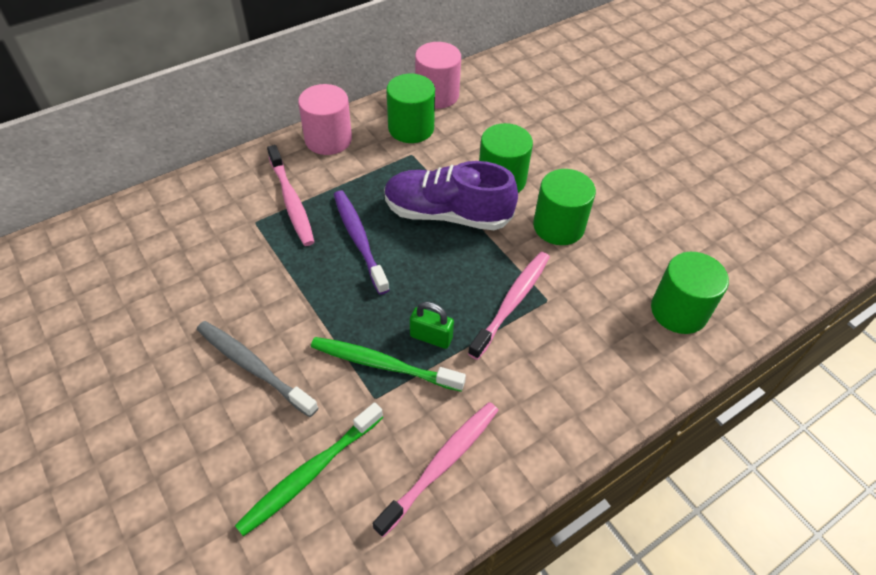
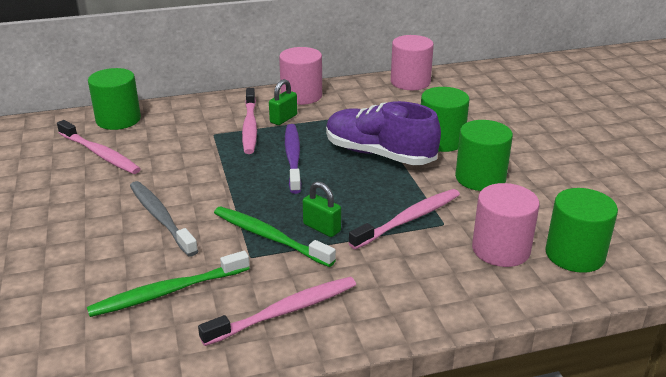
camera: 20 degrees right, 20 degrees down
(134, 284) = (99, 154): none -> pink toothbrush
(323, 181) = (283, 119): none -> green padlock
(411, 128) = (376, 98): green cylinder -> green cylinder (118, 120)
(612, 321) = (501, 249): none -> pink cylinder

